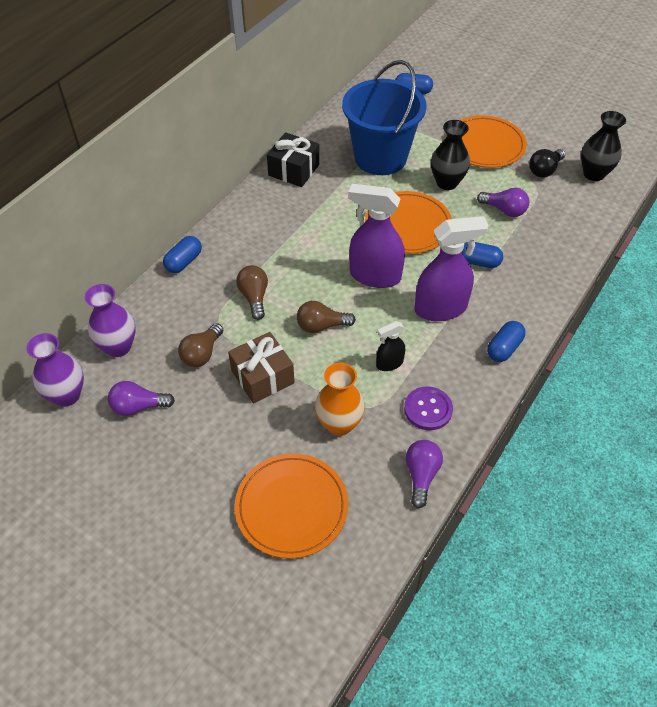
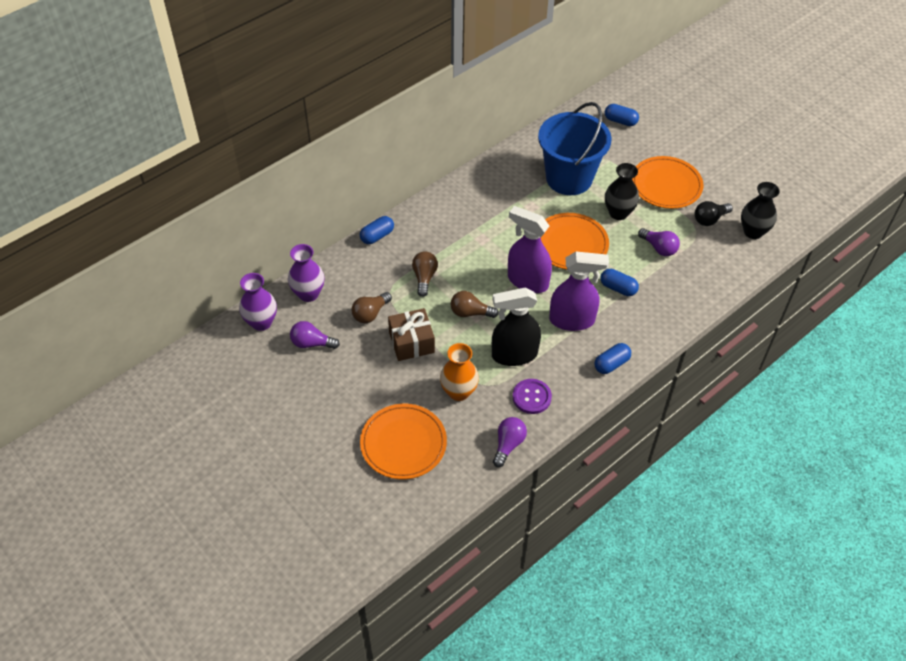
camera: 15 degrees right, 0 degrees up
(294, 170) = (491, 175): black gift -> none
(389, 363) = (514, 355): black spray bottle -> black spray bottle, size x1.96

